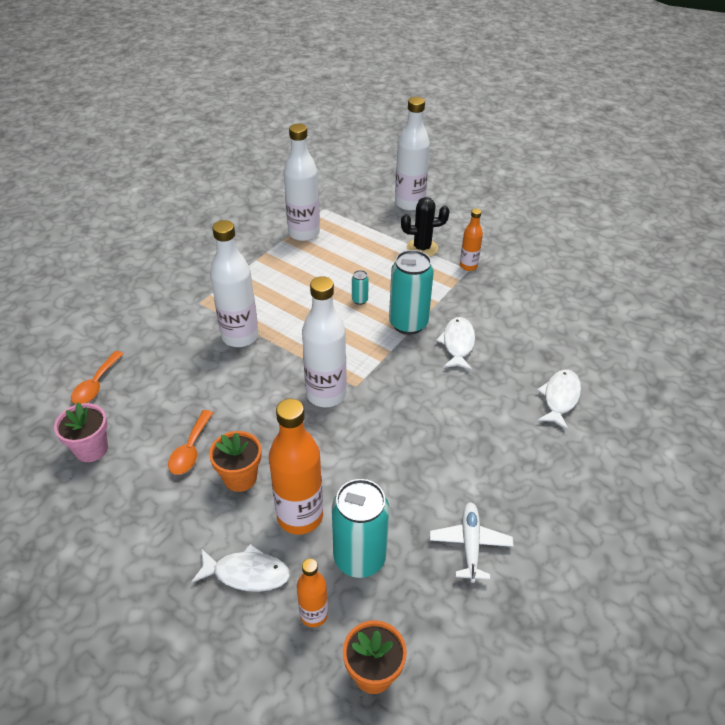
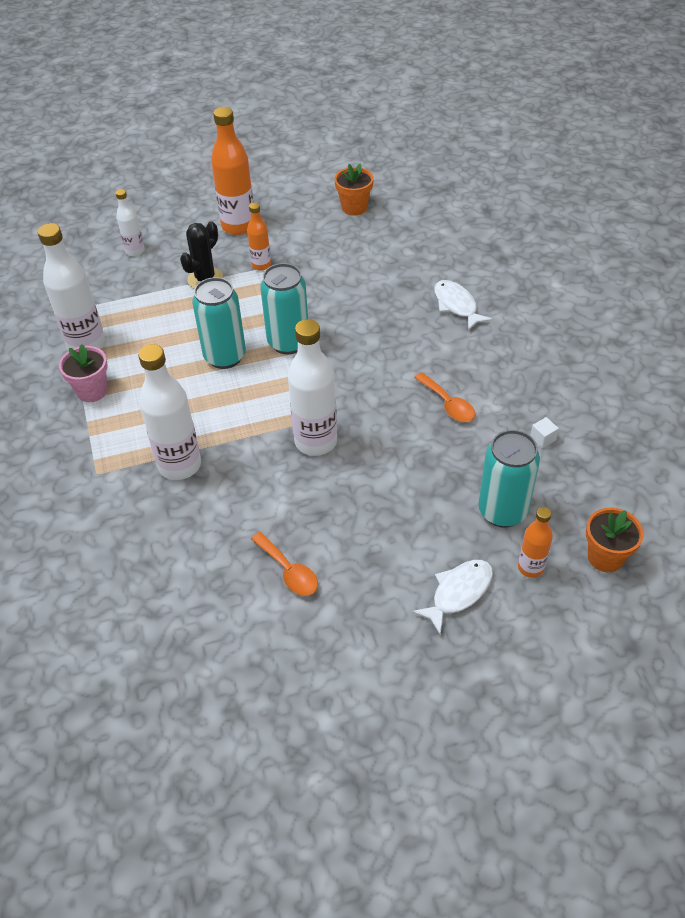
camera: 50 degrees left, 5 degrees up
(91, 449) = (214, 651): pink flower pot -> pink flower pot (92, 391)
(96, 385) = (127, 612): orange spoon -> orange spoon (448, 404)
(240, 478) = (354, 549): orange flower pot -> orange flower pot (354, 207)
(300, 516) = (431, 528): orange bottle -> orange bottle (238, 226)
(360, 300) = (225, 356): turquoise can -> turquoise can, size x2.33
(409, 203) = (135, 251): white bottle -> white bottle, size x0.55
(457, 344) = (343, 326): white fish -> none
(470, 544) = (543, 438): white plane -> white cube

